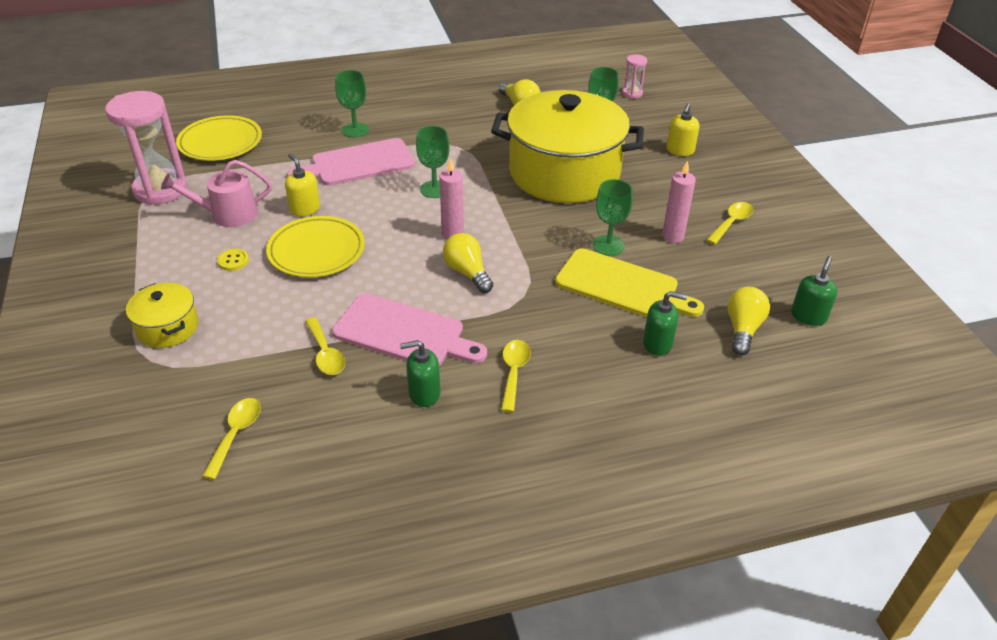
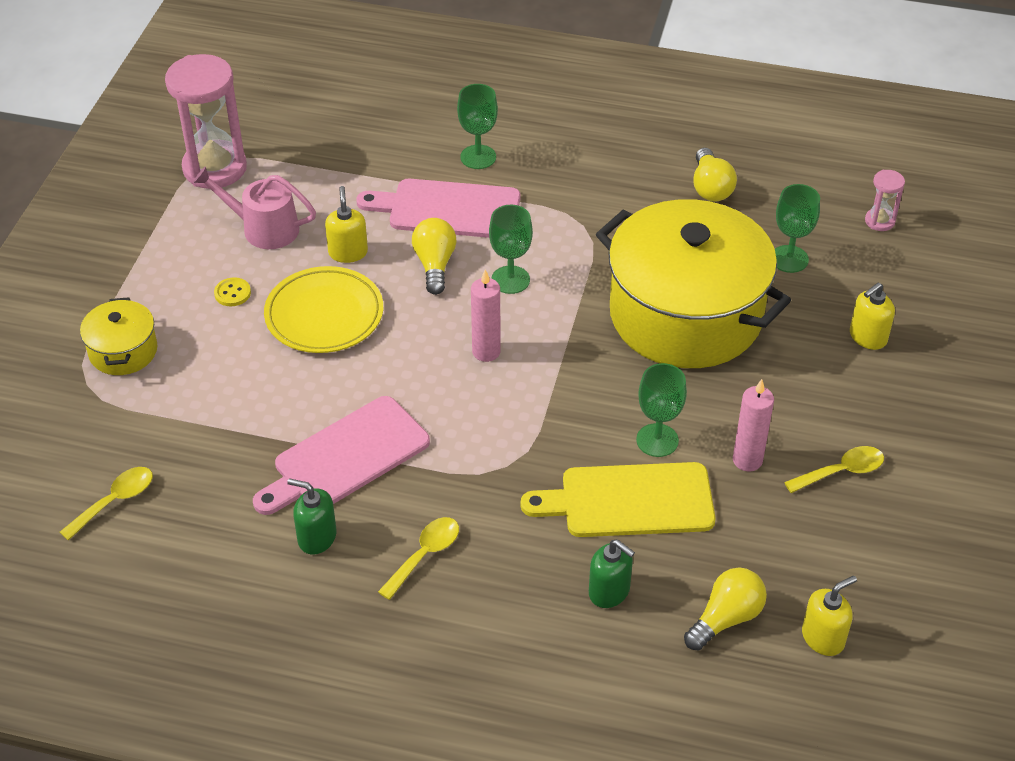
camera: 30 degrees right, 5 degrees up
(220, 143) = (315, 122): yellow plate -> none
(325, 354) = (252, 448): yellow spoon -> none
(404, 333) = (346, 457): pink cutting board -> pink cutting board turned 90 degrees clockwise
(467, 272) = (466, 409): yellow light bulb -> yellow light bulb (435, 265)
(622, 286) = (629, 501): yellow cutting board -> yellow cutting board turned 120 degrees clockwise
(808, 316) = (823, 637): green soap dispenser -> yellow soap dispenser

